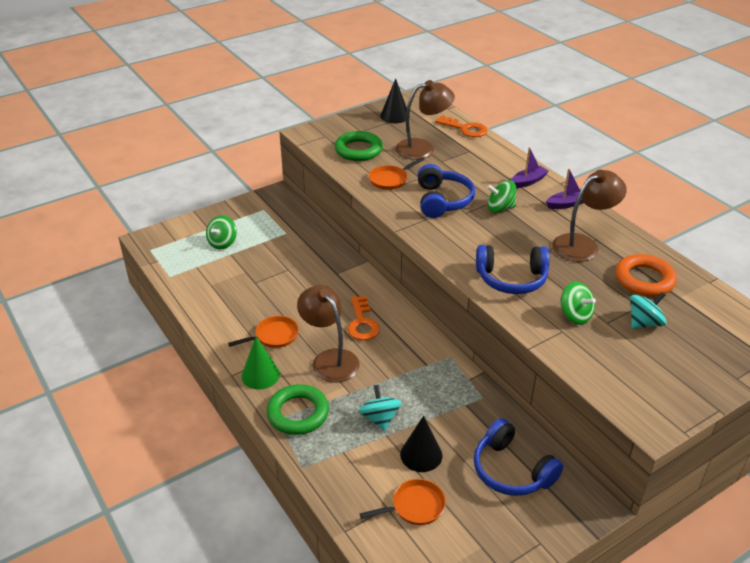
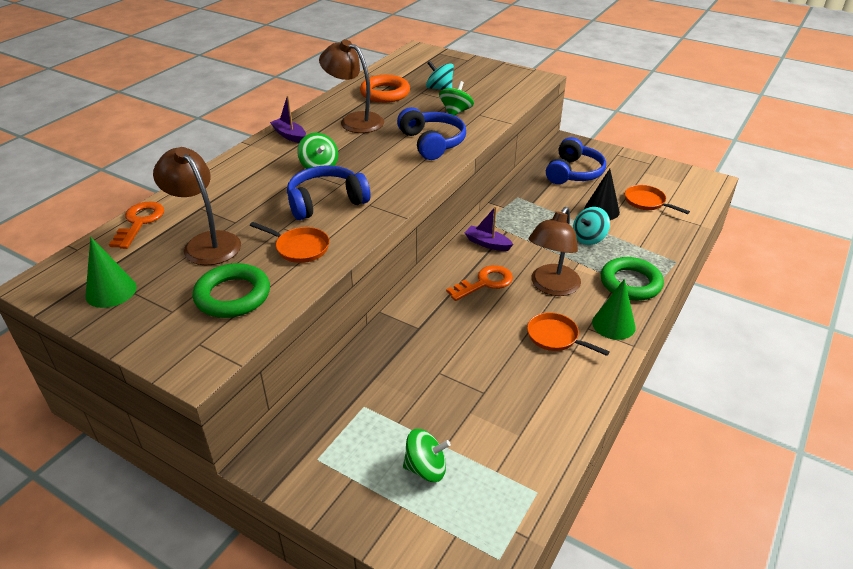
camera: 115 degrees left, 0 degrees up
(394, 116) = (111, 291): black cone -> green cone
(528, 181) = (256, 161): purple boat -> purple boat (487, 243)

